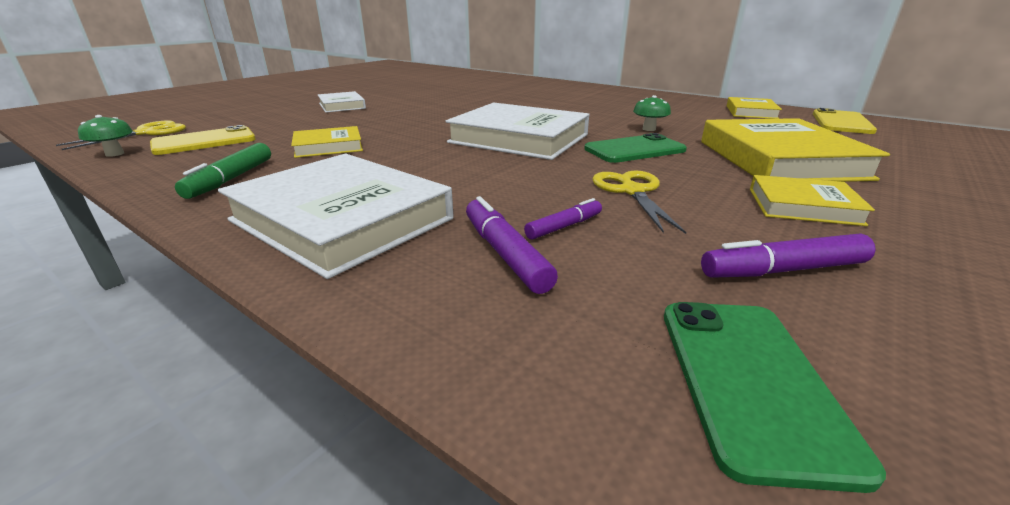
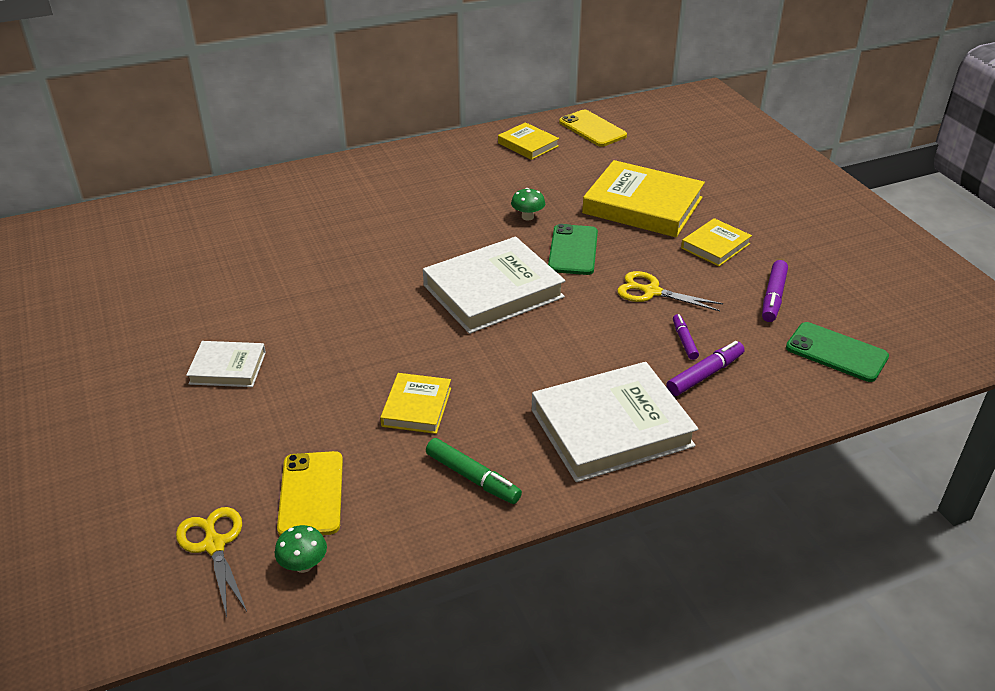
camera: 60 degrees left, 10 degrees up
(505, 254) = (704, 375): purple marker -> purple marker turned 135 degrees clockwise

